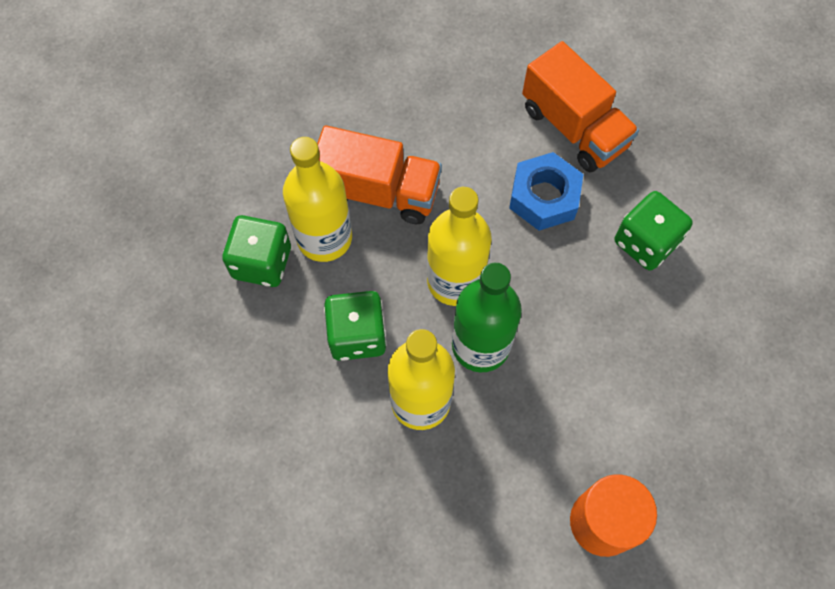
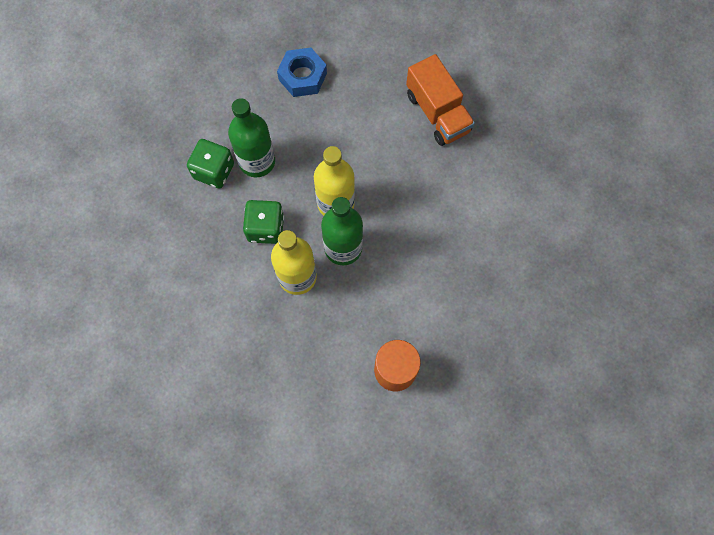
camera: 10 degrees right, 5 degrees up
(324, 238) = (257, 161): yellow bottle -> green bottle
(378, 192) = (298, 136): orange truck -> none
(544, 197) = (406, 157): blue nut -> blue nut (302, 76)
(645, 242) = (466, 198): green dice -> none

